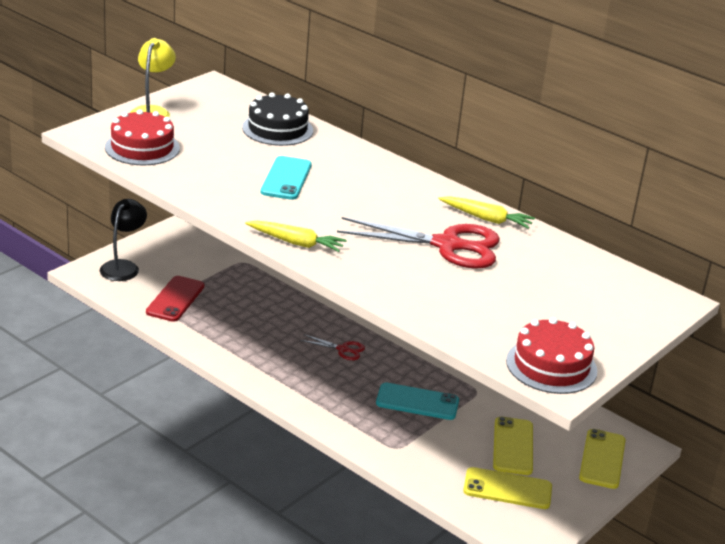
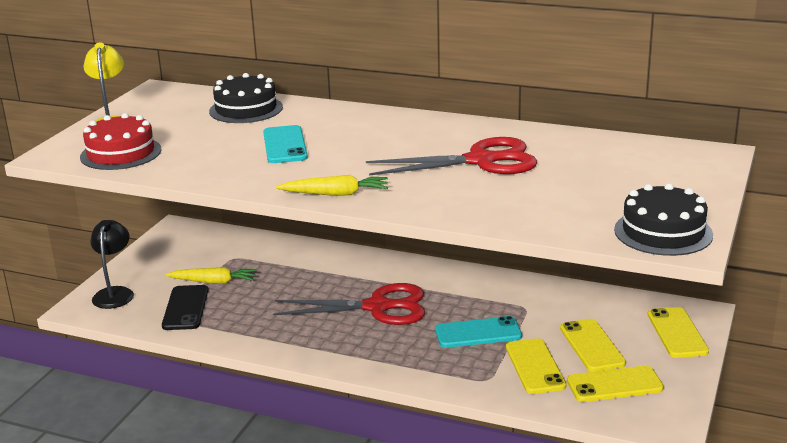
camera: 15 degrees left, 5 degrees down
(175, 299) = (185, 308): red phone -> black phone
(342, 349) = (377, 307): red scissors -> red scissors, size x2.26
(447, 449) = (535, 366): none -> yellow phone
(486, 219) = (497, 132): yellow carrot -> yellow carrot (213, 282)
(551, 366) = (663, 232): red cake -> black cake

